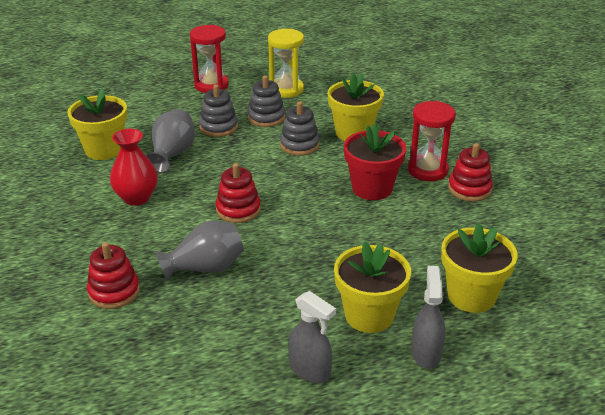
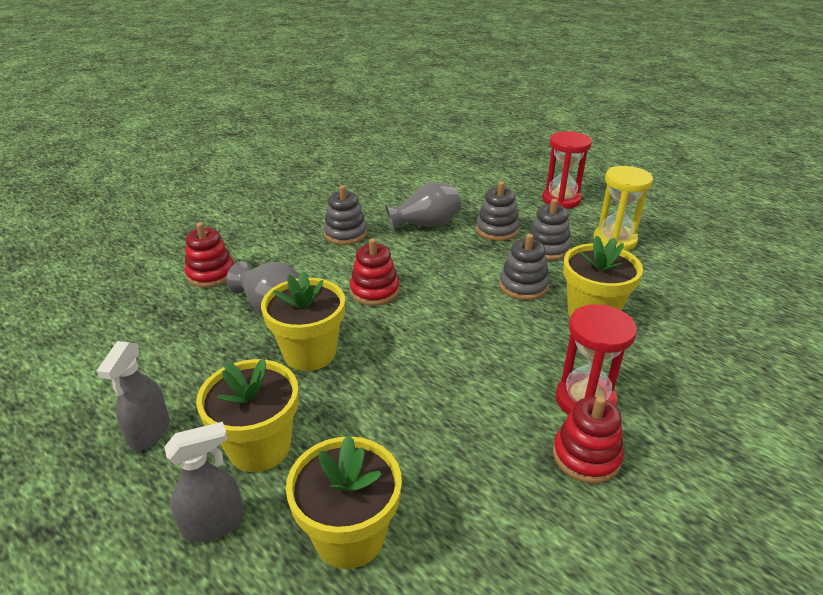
camera: 60 degrees right, 0 degrees up
(104, 150) = (398, 193): yellow flower pot -> yellow flower pot (309, 353)
(136, 198) = (345, 234): red vase -> grey stacking toy
(372, 188) = (497, 366): red flower pot -> none

